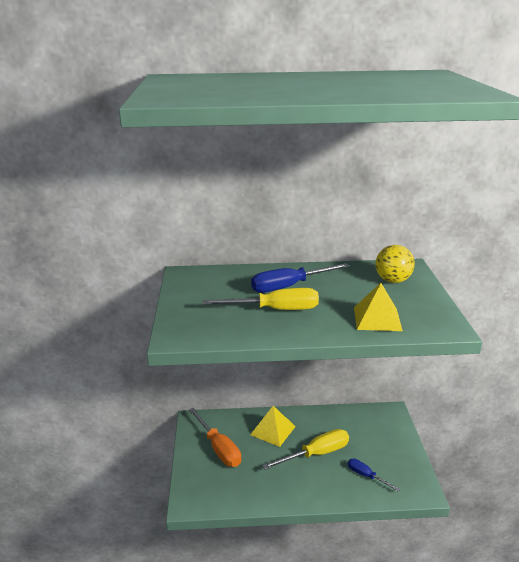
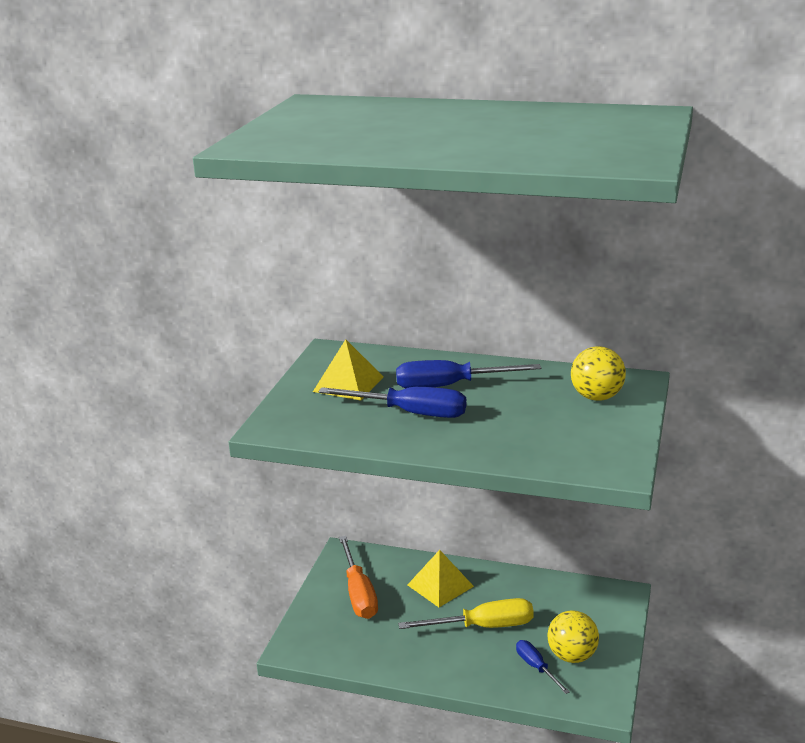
camera: 20 degrees right, 0 degrees up
(275, 310) = (410, 413): yellow screwdriver -> blue screwdriver
(377, 318) = (532, 443): yellow pyramid -> yellow pyramid (348, 384)
(384, 462) = (572, 656): none -> yellow ball

